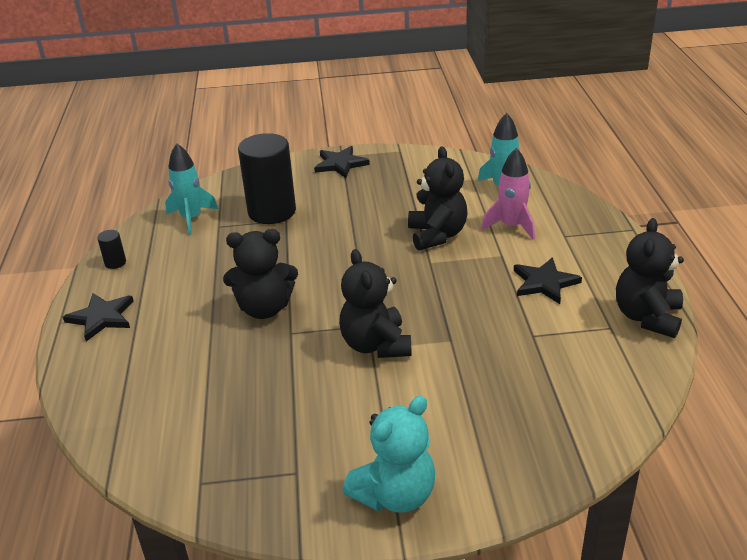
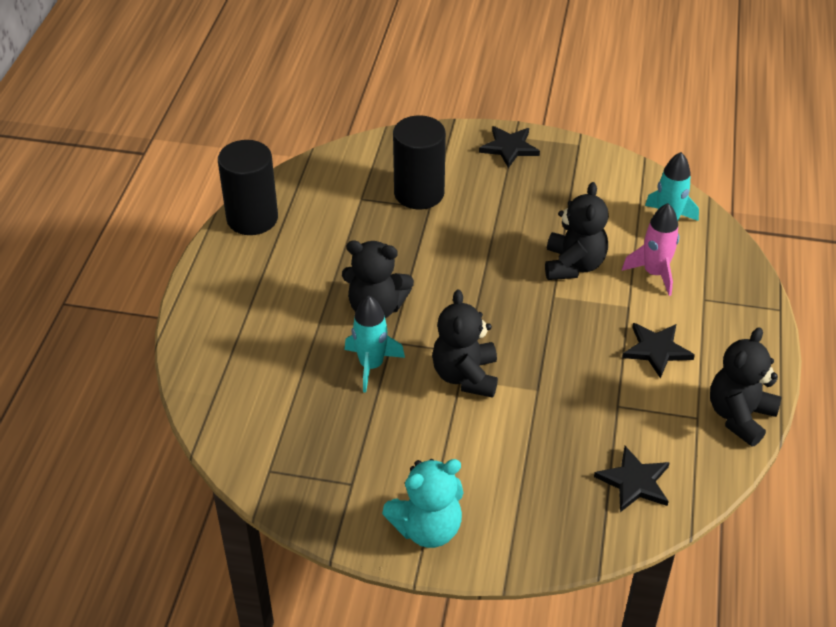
camera: 15 degrees right, 10 degrees up
(101, 318) = (225, 279): black star -> black star (634, 482)
(115, 263) = (252, 218): black cylinder -> black cylinder, size x2.44
(191, 218) = (337, 182): turquoise rocket -> turquoise rocket (371, 365)

